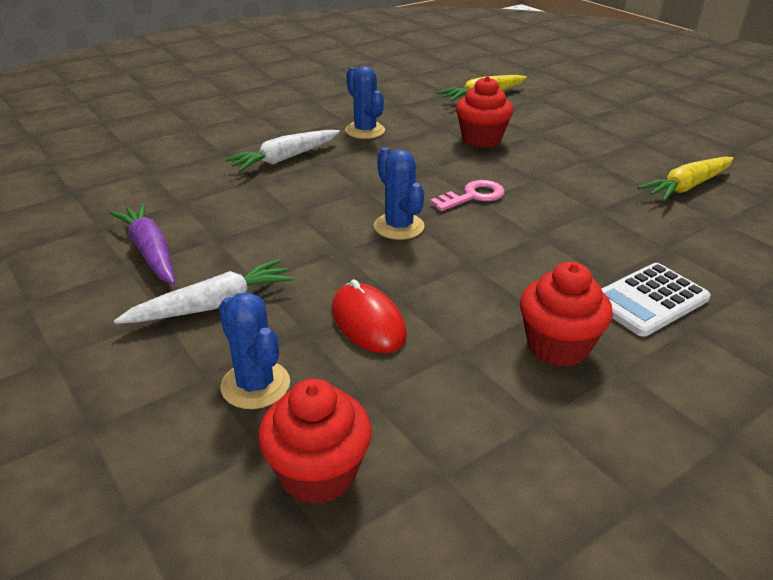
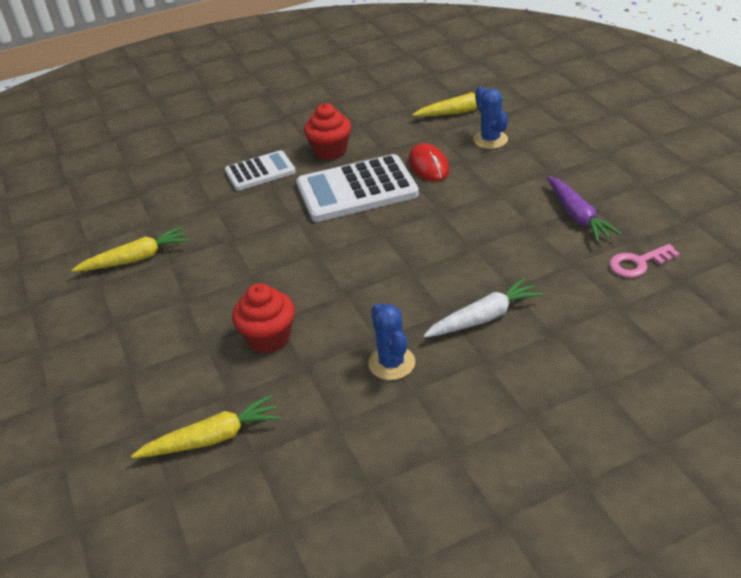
camera: 165 degrees left, 5 degrees up
(213, 305) = (522, 178): white carrot -> none
(318, 473) = (460, 111): red cupcake -> yellow carrot
(399, 226) = (391, 230): blue cactus -> none
(470, 276) = (357, 190): none -> white calculator
(473, 196) = (320, 257): pink key -> pink key (638, 263)

